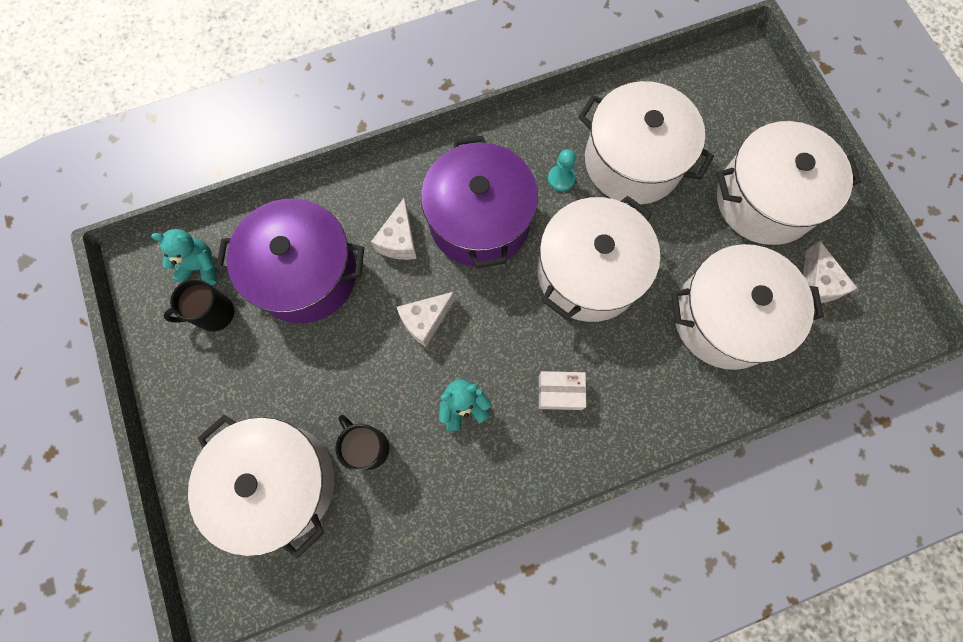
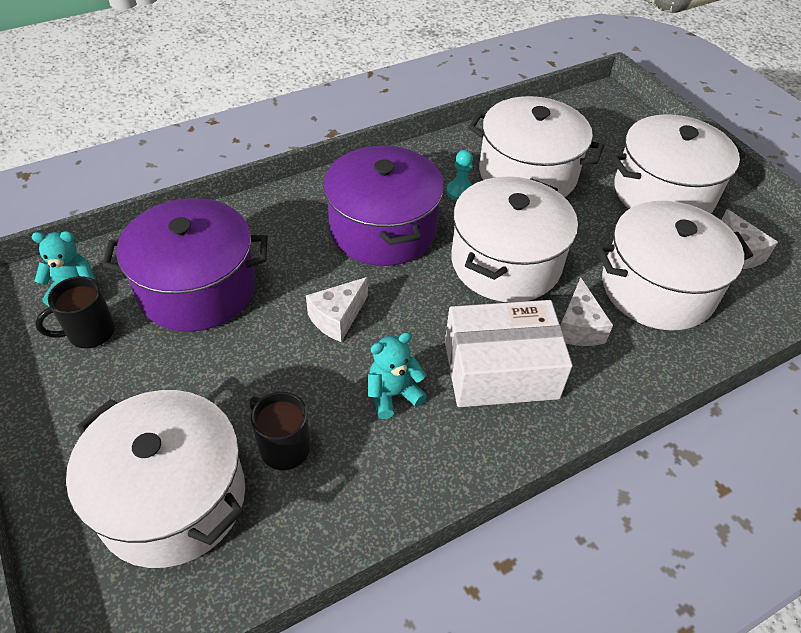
camera: 10 degrees left, 25 degrees down
(399, 240) = (299, 251): white cheese -> white cheese (578, 327)
(560, 392) = (500, 370): white box -> white box, size x2.06

